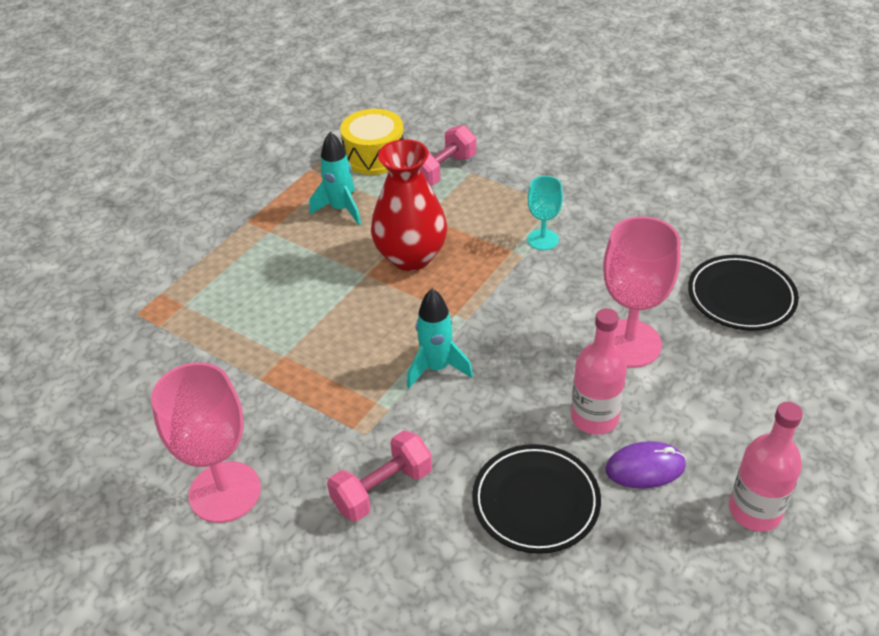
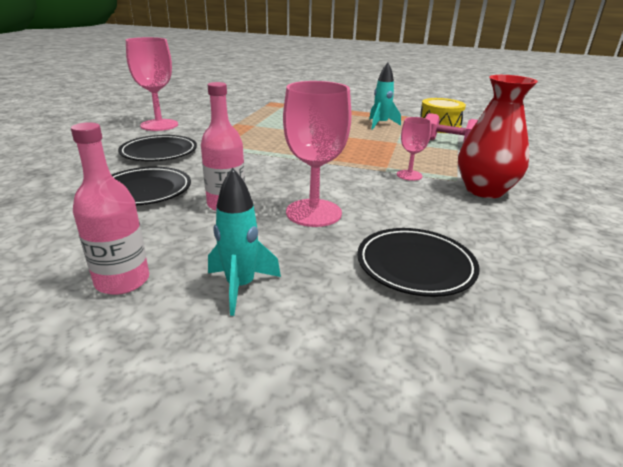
camera: 70 degrees right, 15 degrees down
(382, 489) = (159, 152): pink dumbbell -> black plate
(411, 256) = (354, 142): red vase -> red vase (484, 190)
(436, 368) = (258, 156): turquoise rocket -> turquoise rocket (240, 286)
(543, 239) = (409, 175): turquoise goblet -> pink goblet
(645, 468) = (176, 226): purple mouse -> none

